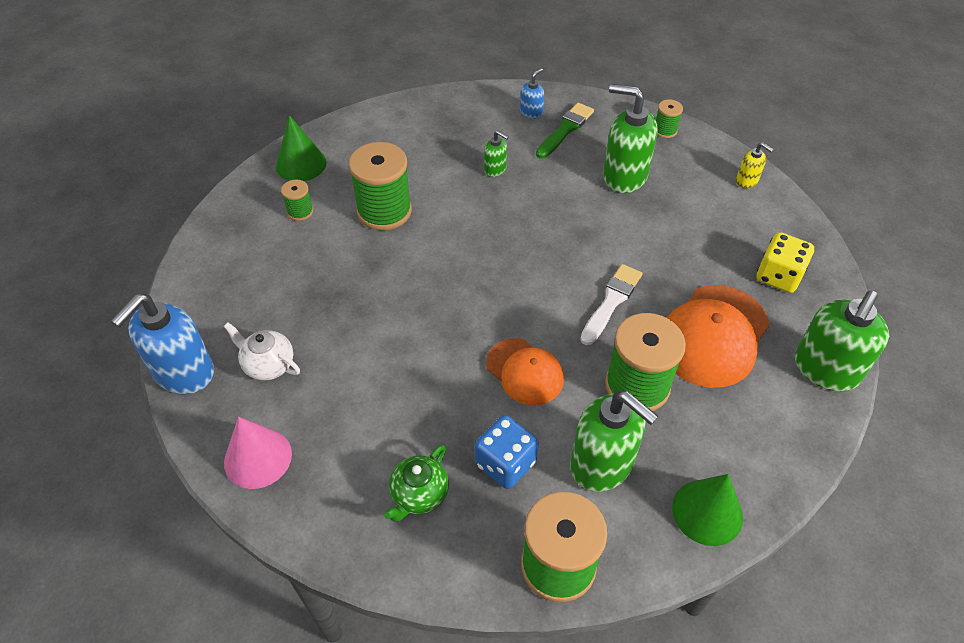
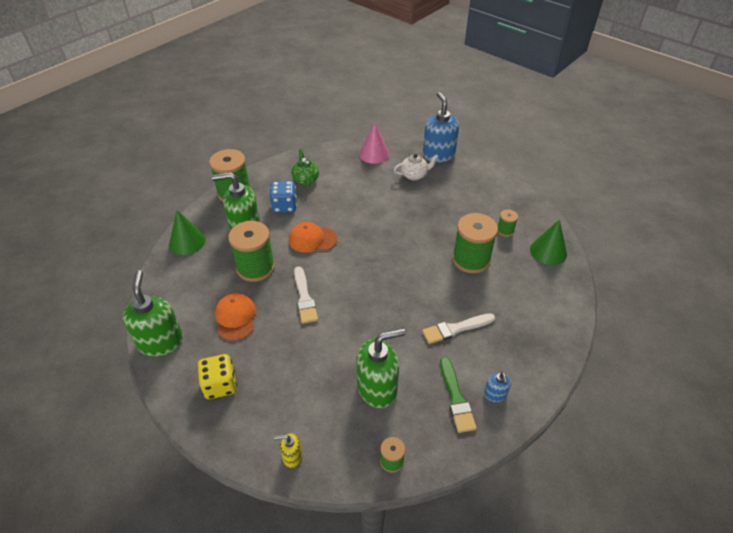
camera: 135 degrees right, 5 degrees down
(495, 169) = (455, 329): green soap dispenser -> white brush
(713, 336) = (235, 318): orange cap -> orange cap, size x0.63

